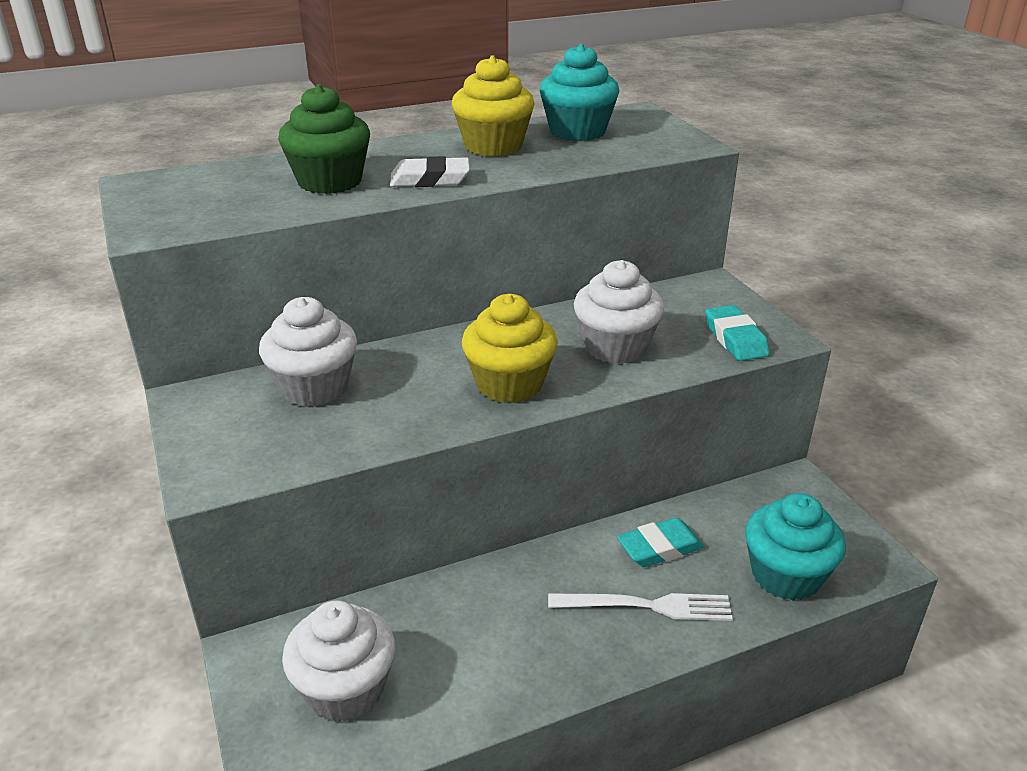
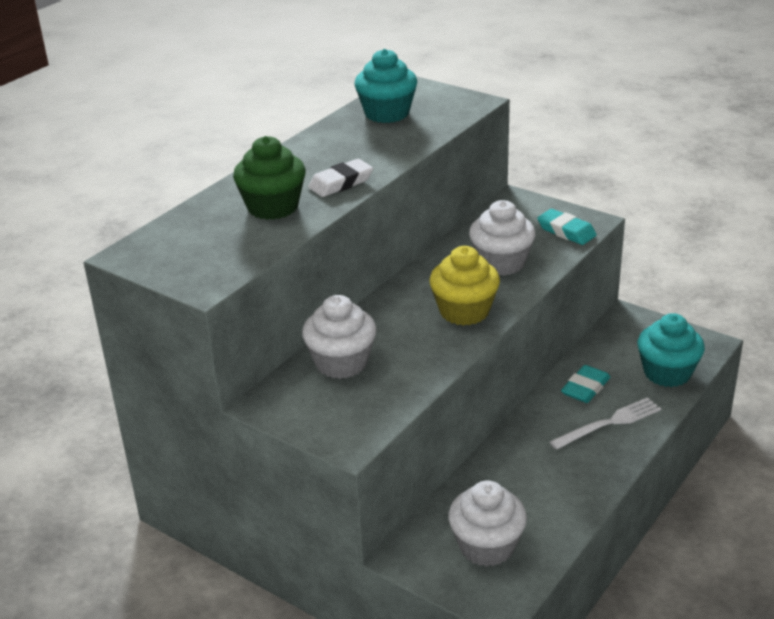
camera: 30 degrees left, 0 degrees up
(493, 146) = (345, 143): yellow cupcake -> none

